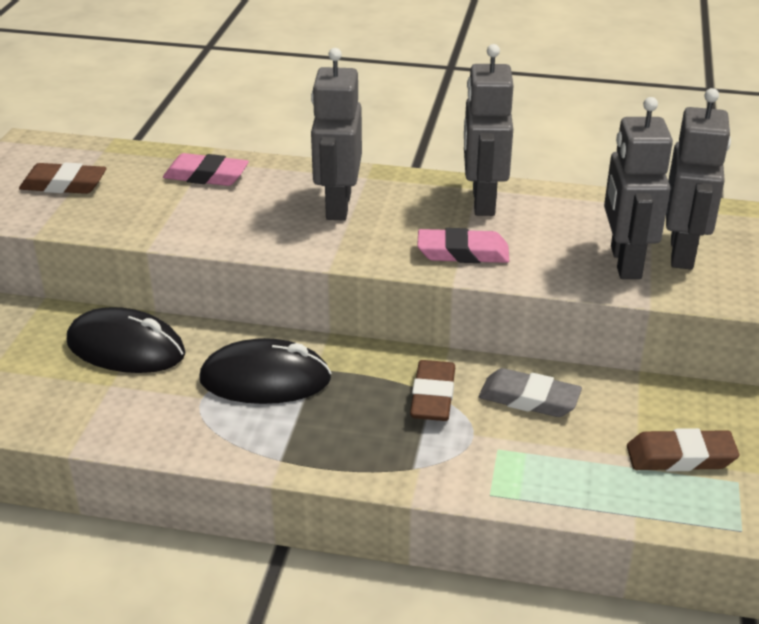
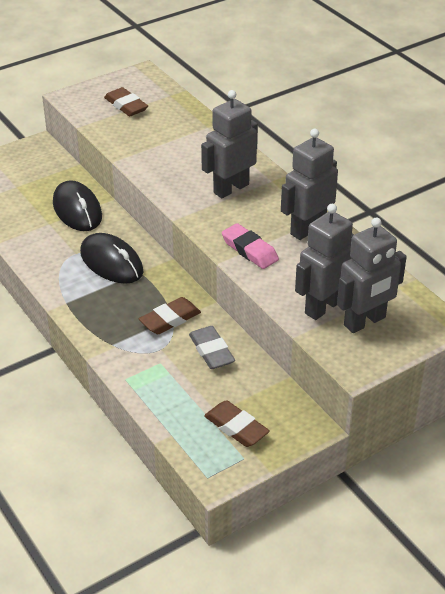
camera: 45 degrees right, 5 degrees up
(206, 176) = (195, 136): pink eraser -> none

